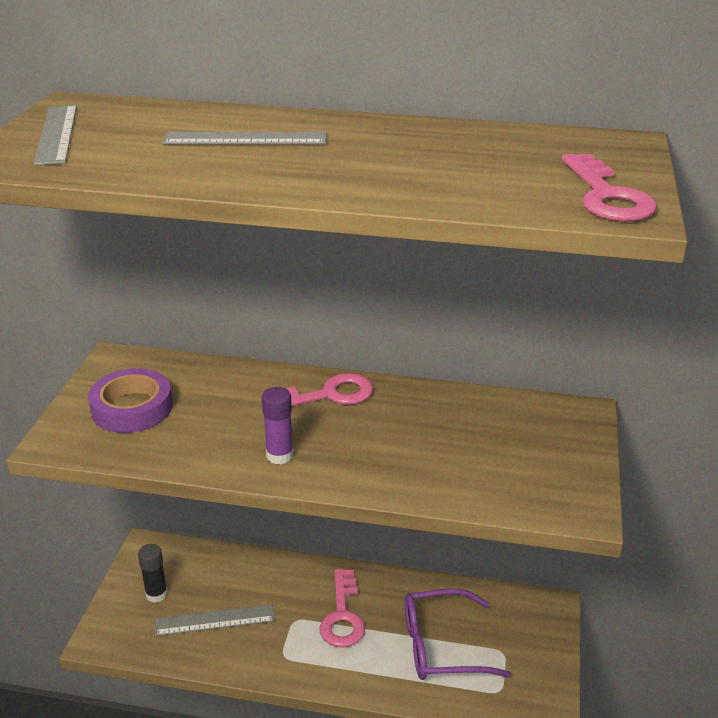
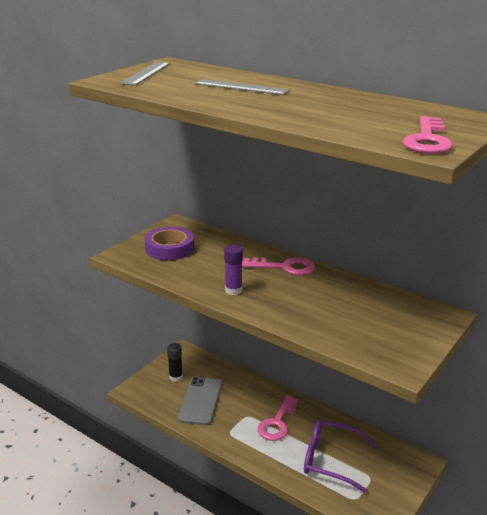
camera: 25 degrees right, 5 degrees down
(214, 620) = (200, 401): grey ruler -> grey phone

